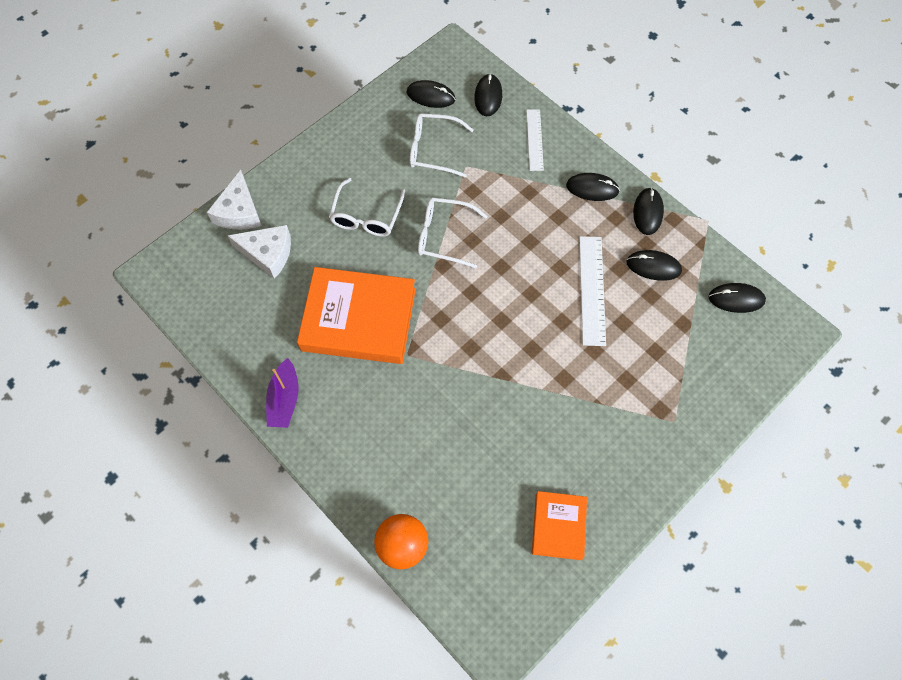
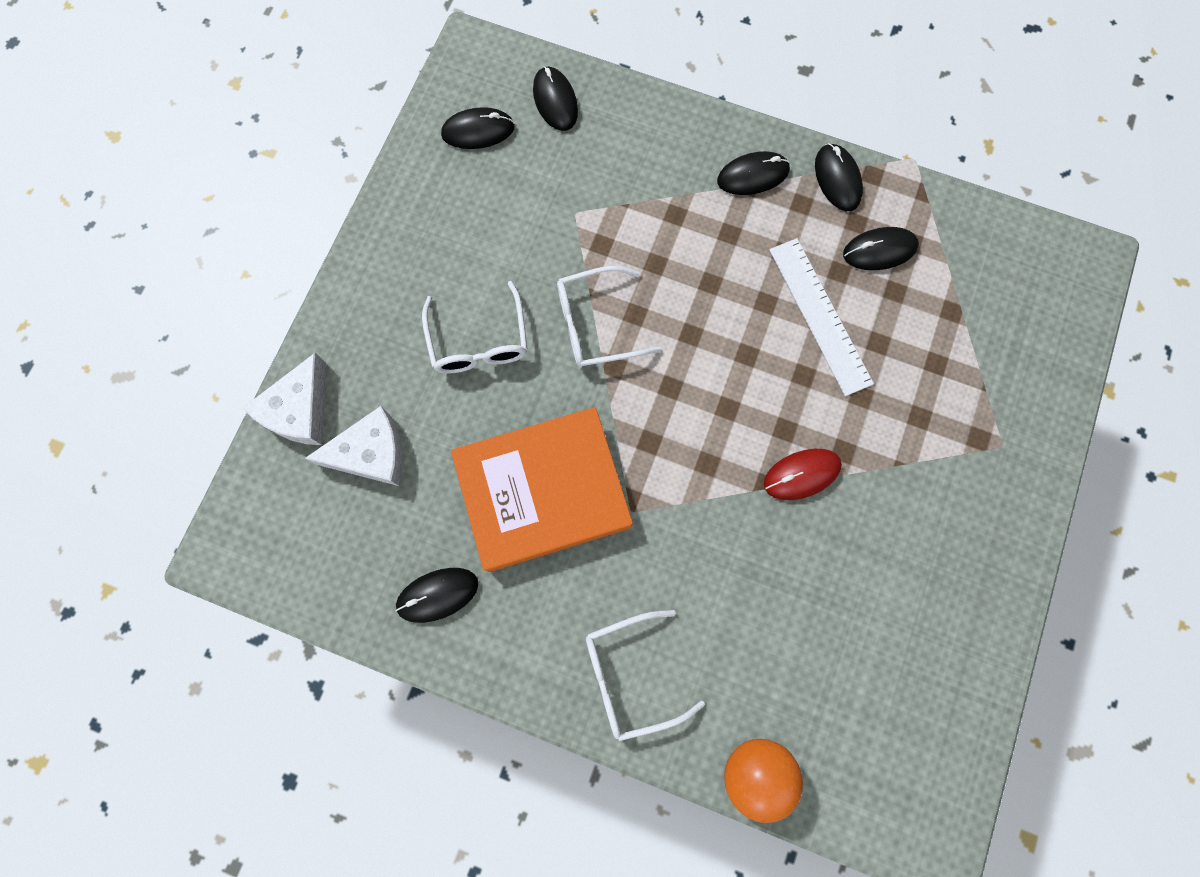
camera: 25 degrees left, 10 degrees up
(239, 211) = (299, 410): white cheese -> white cheese turned 45 degrees clockwise
(284, 399) = (502, 649): purple boat -> none
(434, 150) = (521, 207): white glasses -> white glasses (631, 675)
(528, 380) = (802, 474): none -> red mouse
(534, 139) = (646, 137): white ruler -> none
(558, 526) = (932, 651): orange book -> none
(736, 299) = (998, 250): black mouse -> black mouse (437, 595)

